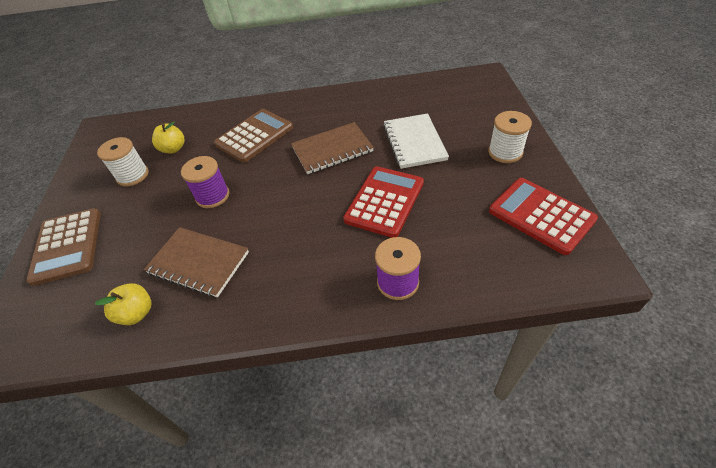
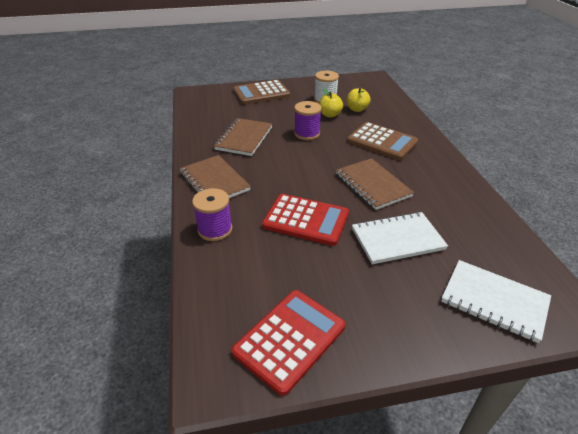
camera: 80 degrees right, 10 degrees down
(137, 313) = (208, 125): yellow apple -> yellow apple (330, 115)
(298, 291) = (214, 181): none -> brown notebook
(479, 105) = (494, 301): none -> white notebook
(505, 152) = (397, 319): white spool -> none

